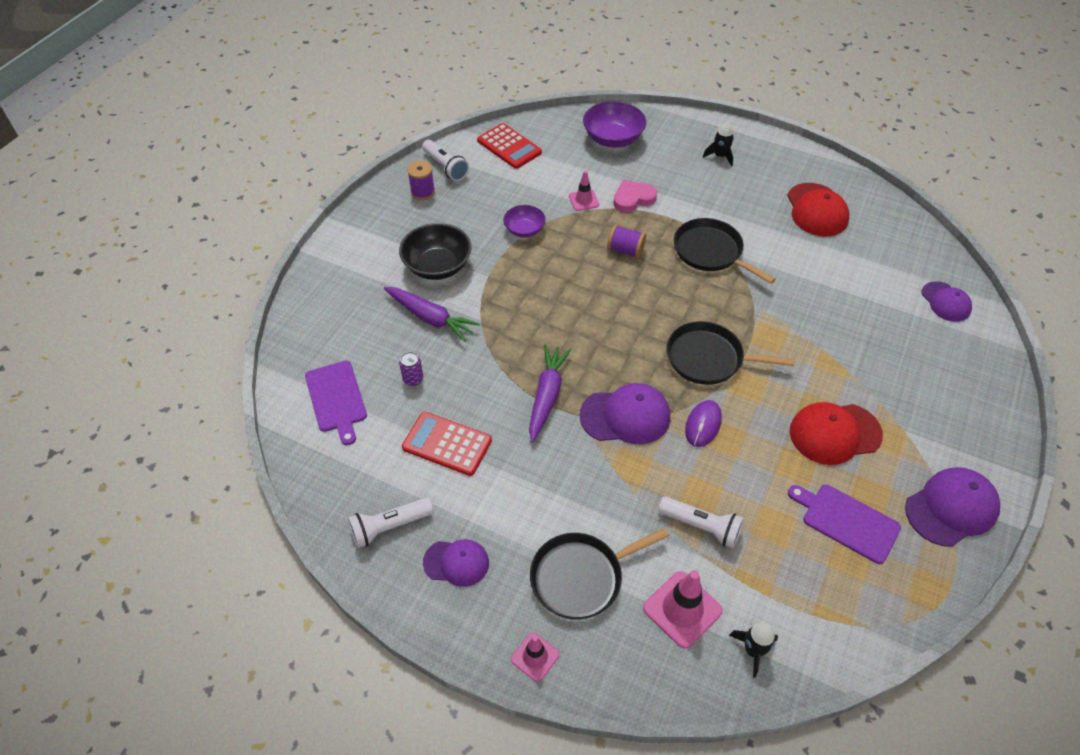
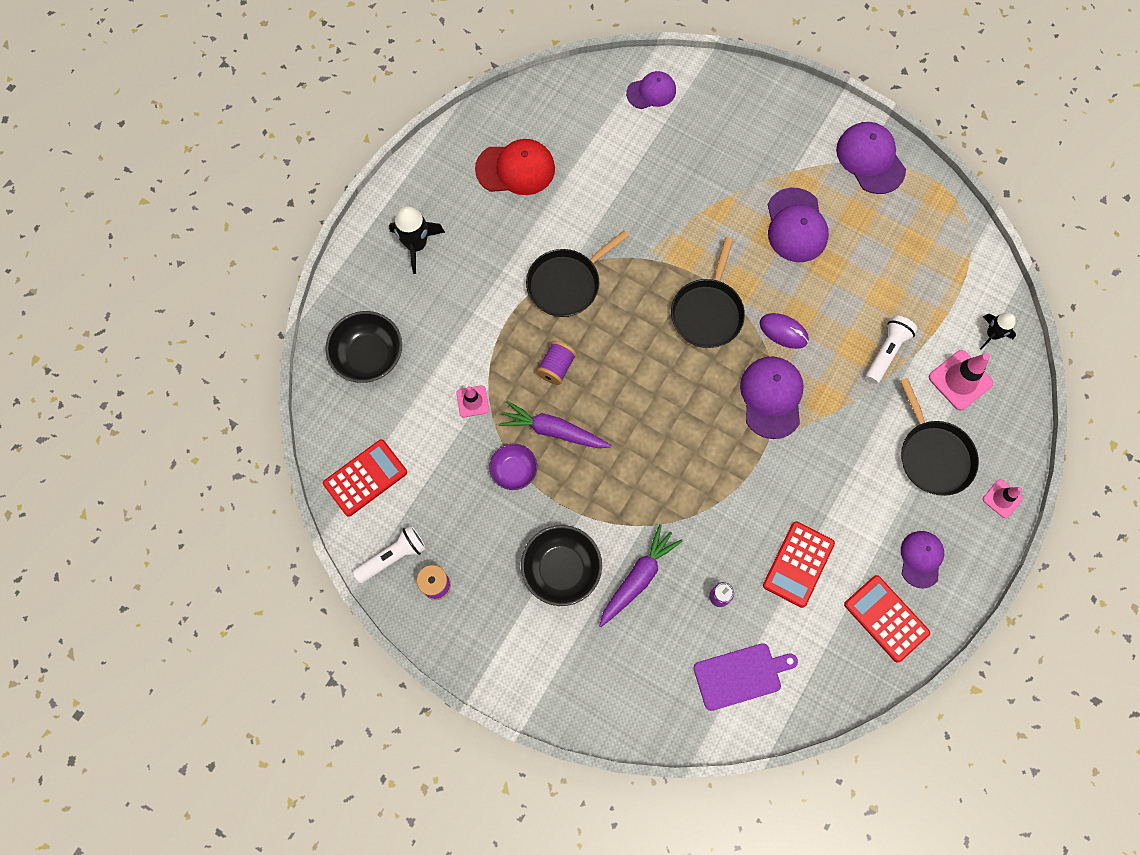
camera: 85 degrees left, 20 degrees up
(389, 527) = (886, 618): white flashlight -> red calculator
(547, 396) = (745, 466): purple carrot -> purple carrot (553, 430)
(613, 139) = (368, 356): purple bowl -> black bowl
(633, 198) = (476, 348): pink heart -> none
(720, 156) = (416, 245): black rocket -> black rocket, size x1.55
(834, 433) = (796, 225): red cap -> purple cap
(847, 521) = (882, 239): purple cutting board -> none

